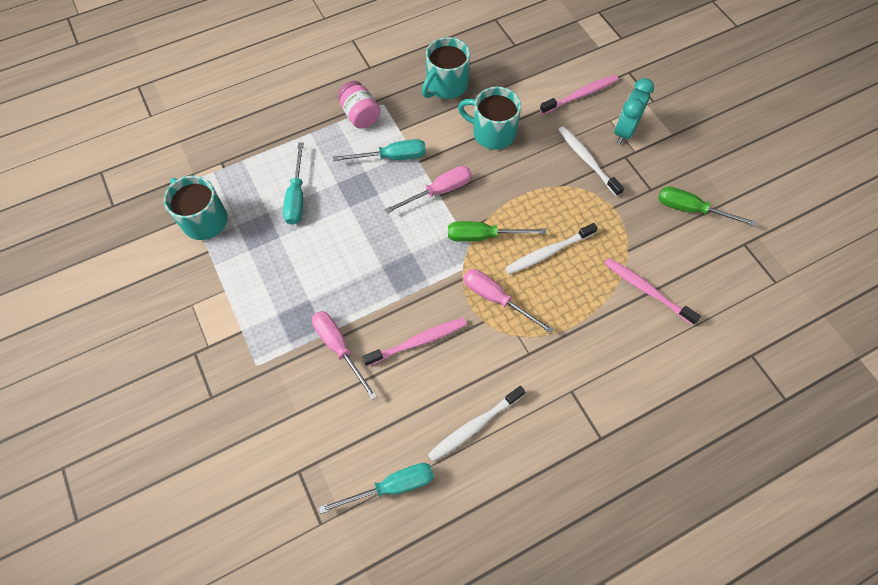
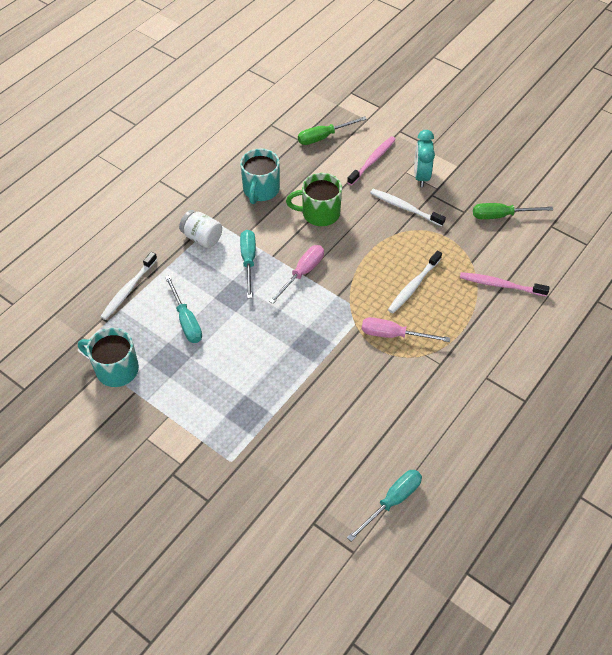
camera: 25 degrees left, 10 degrees down
(339, 348) = (291, 420): pink screwdriver -> none
(360, 115) = (202, 238): pink jar -> white jar
(392, 157) = (248, 261): turquoise screwdriver -> turquoise screwdriver turned 60 degrees counterclockwise
(417, 342) = (351, 390): pink toothbrush -> none
(474, 426) = (429, 432): white toothbrush -> white toothbrush (128, 289)
(483, 236) = (357, 293): green screwdriver -> green screwdriver (324, 137)
(492, 133) = (319, 213): turquoise mug -> green mug

